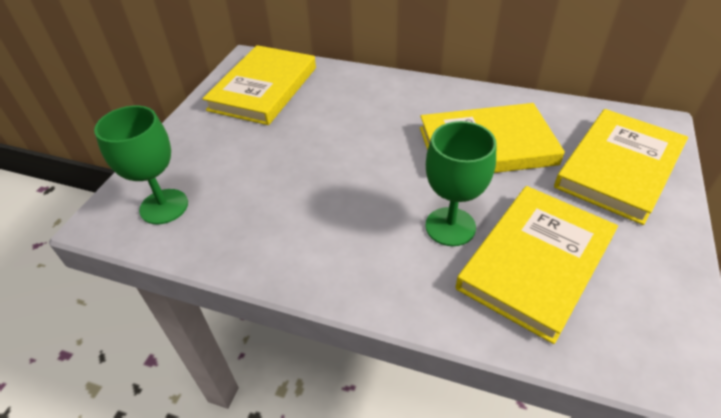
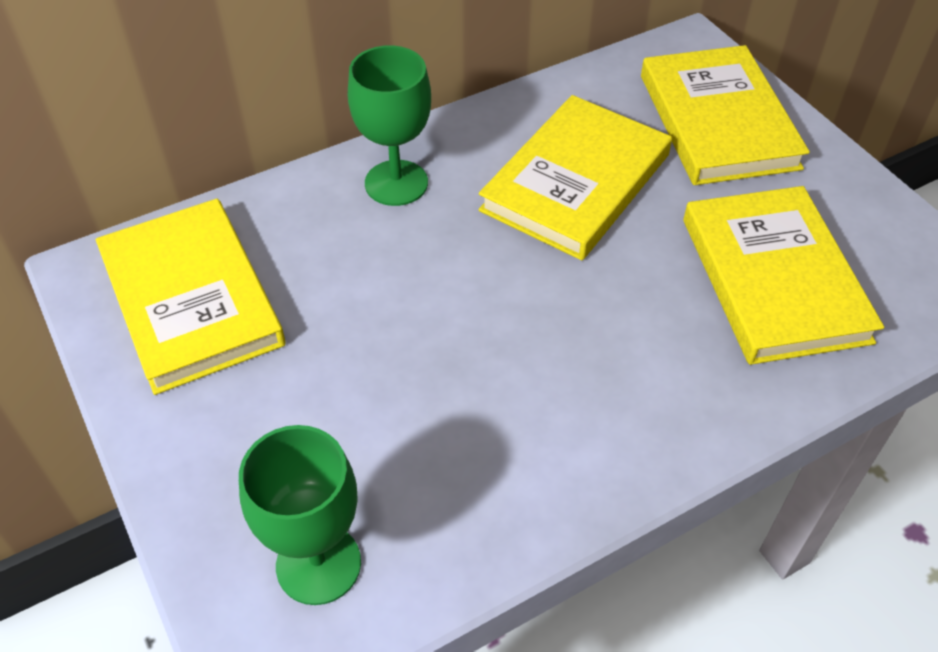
camera: 50 degrees left, 5 degrees up
(450, 226) = (662, 304): green goblet -> green goblet (396, 183)

